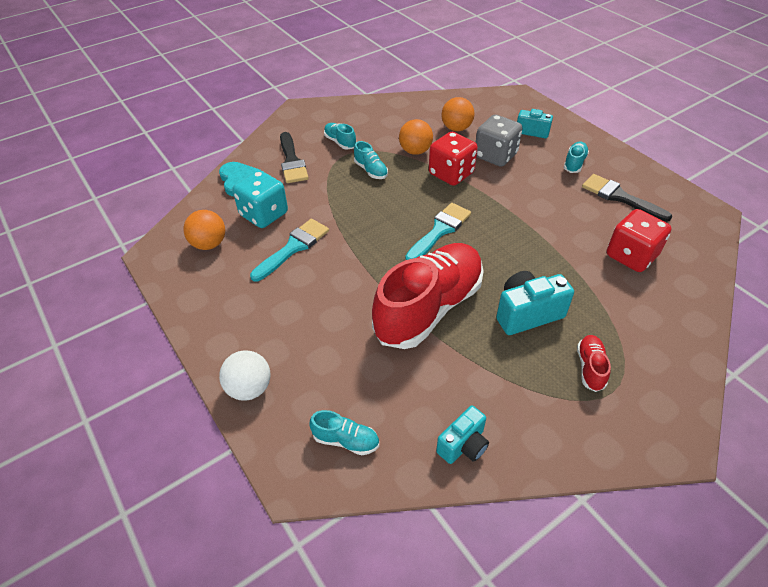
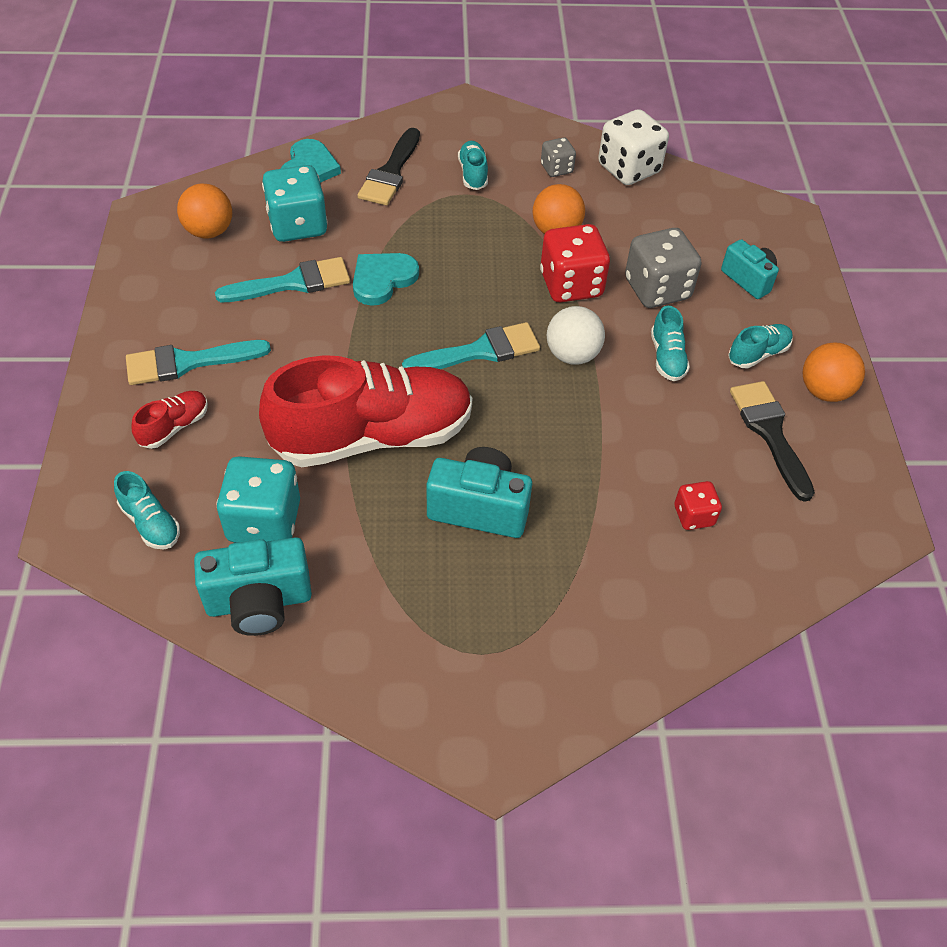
camera: 30 degrees right, 5 degrees up
(249, 388) = (110, 414): white ball -> white ball (572, 355)
(272, 327) = (188, 362): none -> turquoise brush
(346, 220) = (382, 279): none -> turquoise heart
(371, 170) = (474, 230): turquoise shoe -> turquoise shoe (667, 357)
(383, 120) = (556, 169): none -> grey dice
(416, 394) = (264, 521): none -> turquoise dice
(420, 105) = (629, 169): none -> white dice
(456, 128) = (644, 225): orange ball -> orange ball (824, 391)
(463, 445) = (259, 602): turquoise camera -> turquoise camera, size x1.53
(590, 368) = (486, 612): red shoe -> red shoe (174, 427)
(631, 256) = (693, 516): red dice -> red dice, size x0.54

